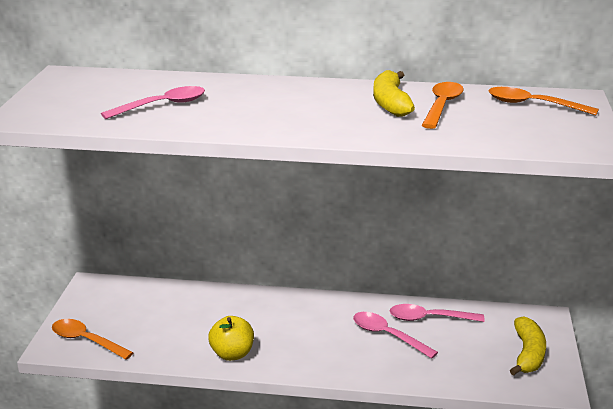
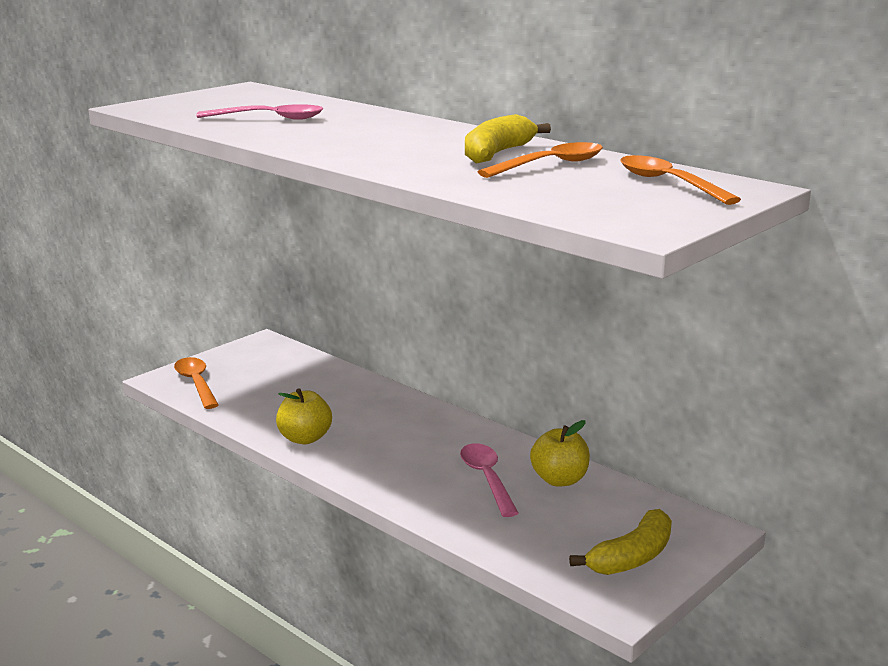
camera: 35 degrees right, 5 degrees down
(429, 318) = (559, 480): pink spoon -> yellow apple

